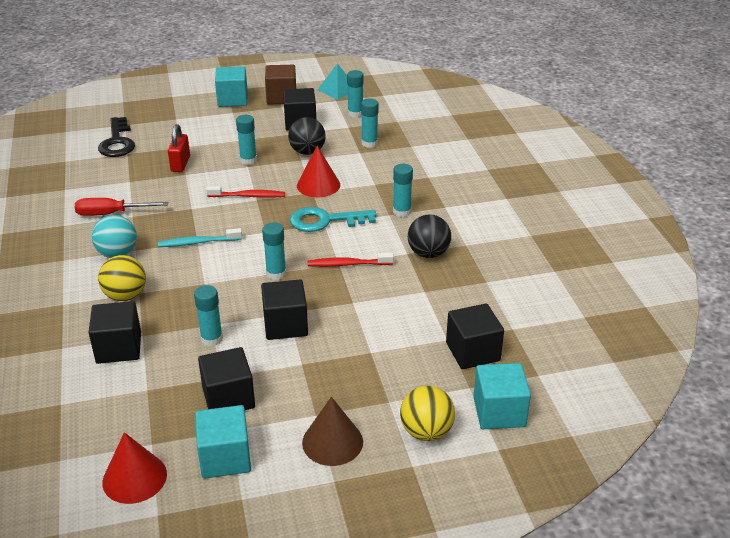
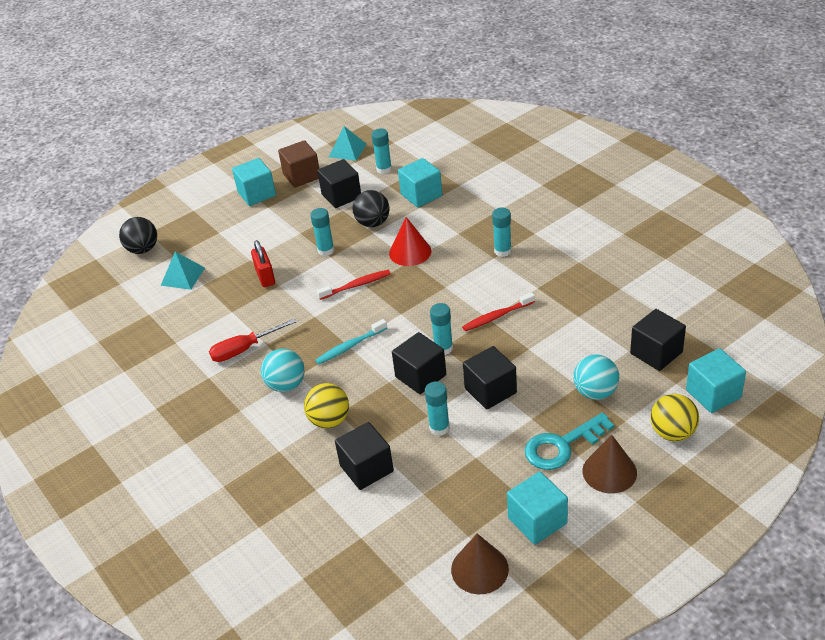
camera: 20 degrees left, 5 degrees up
(117, 142) = (183, 276): black key -> turquoise pyramid
(134, 478) = (479, 569): red cone -> brown cone
(228, 398) = (497, 472): black cube -> black cube (420, 376)
(325, 221) = (445, 283): turquoise key -> turquoise key (562, 445)
(369, 143) = (421, 195): turquoise glue stick -> turquoise cube
(382, 364) = (595, 392): none -> turquoise ball
(428, 253) = (555, 281): black ball -> black ball (143, 249)

